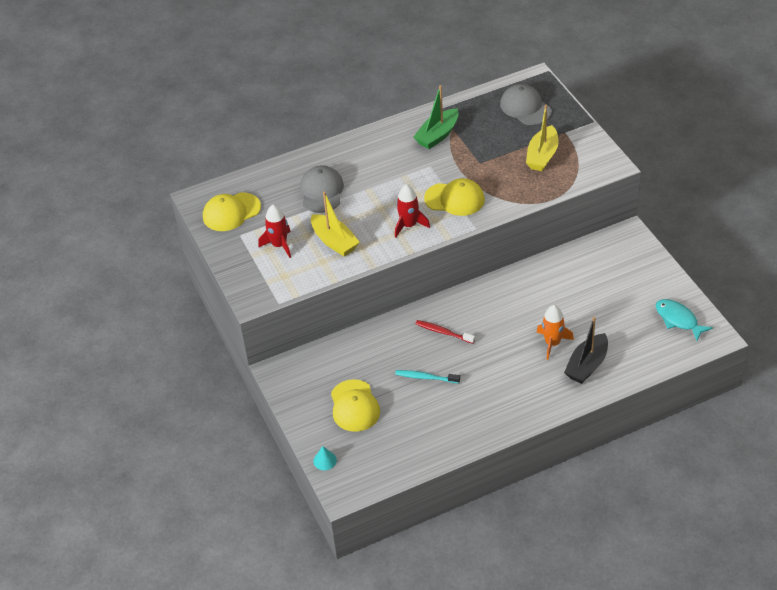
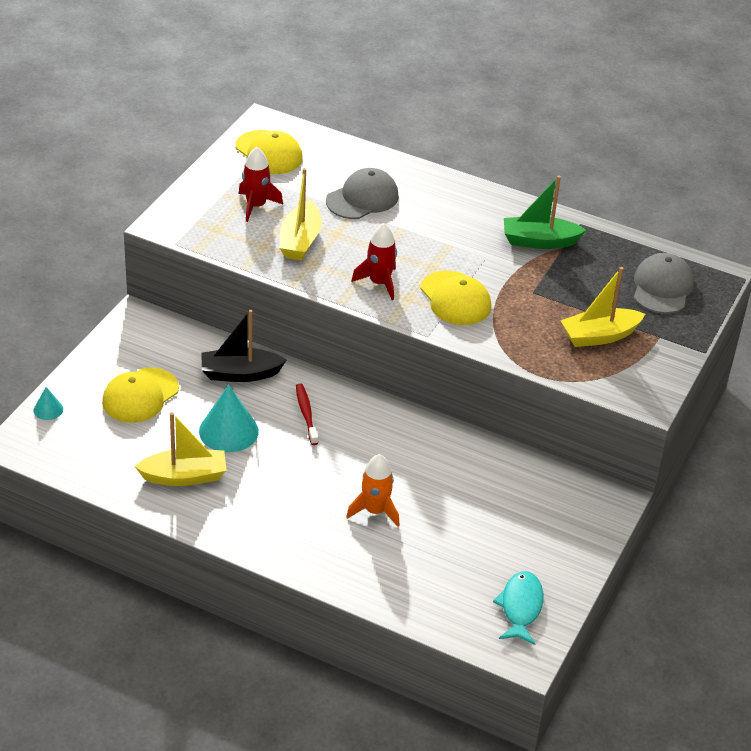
camera: 45 degrees right, 5 degrees down
(231, 212) = (269, 153): yellow cap -> yellow cap turned 150 degrees counterclockwise
(426, 377) = (228, 431): turquoise toothbrush -> turquoise cone
(447, 419) = (184, 476): none -> yellow boat
(587, 365) = (369, 557): black boat -> black boat (240, 374)

